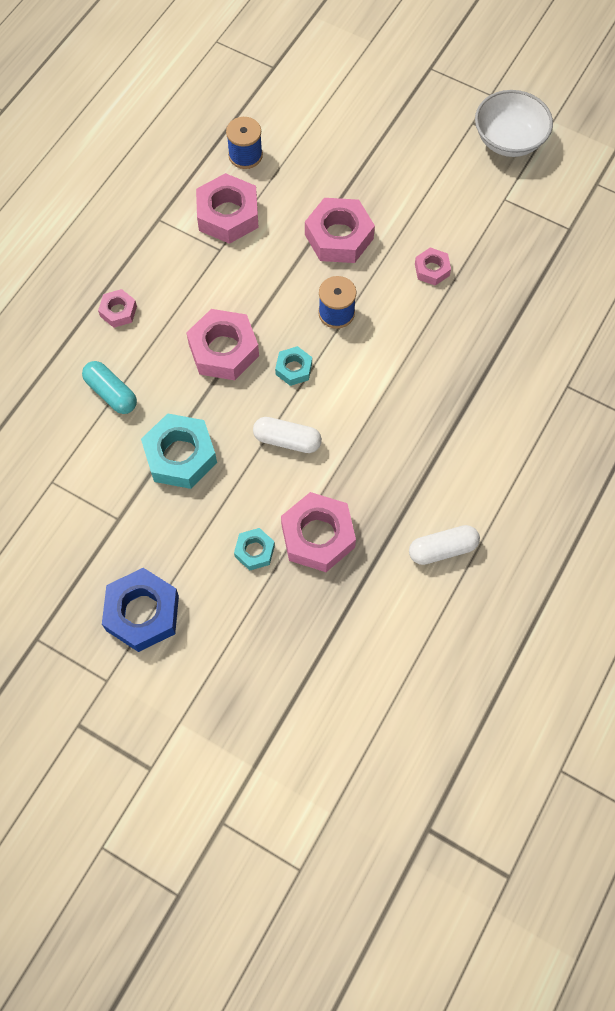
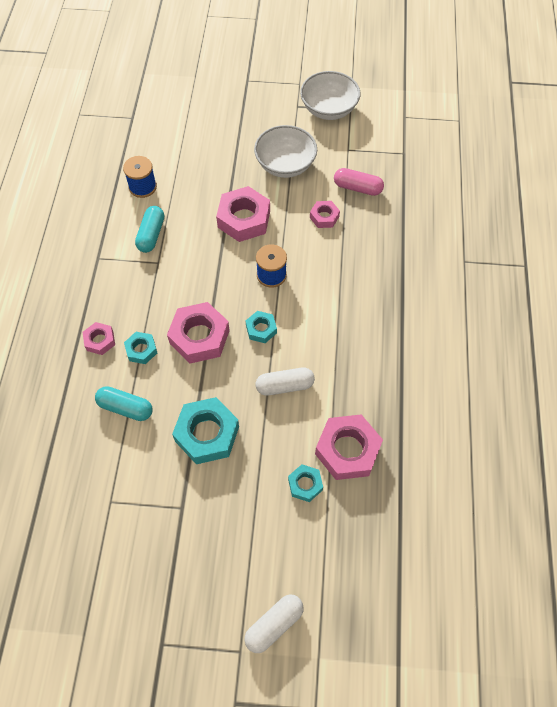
camera: 25 degrees left, 5 degrees down
(142, 613) = (241, 578): blue nut -> none
(156, 339) = (141, 350): none -> turquoise nut
(228, 215) = (151, 235): pink nut -> turquoise capsule
(420, 190) = (285, 165): none -> white bowl
(442, 549) = (445, 418): white capsule -> white capsule (274, 624)
(490, 250) = (357, 188): none -> pink capsule

